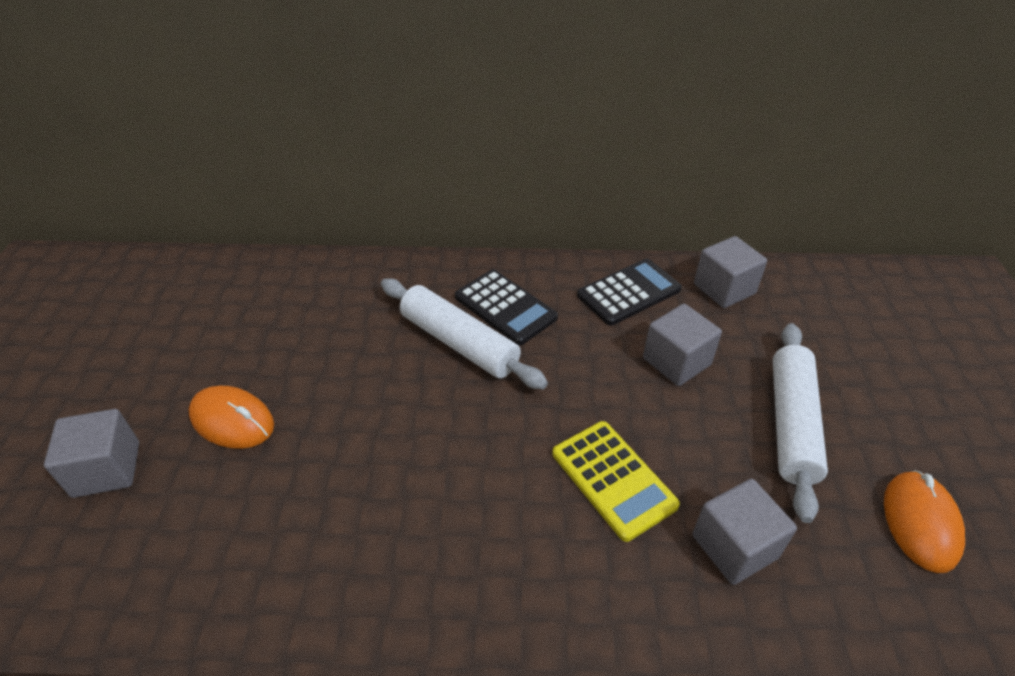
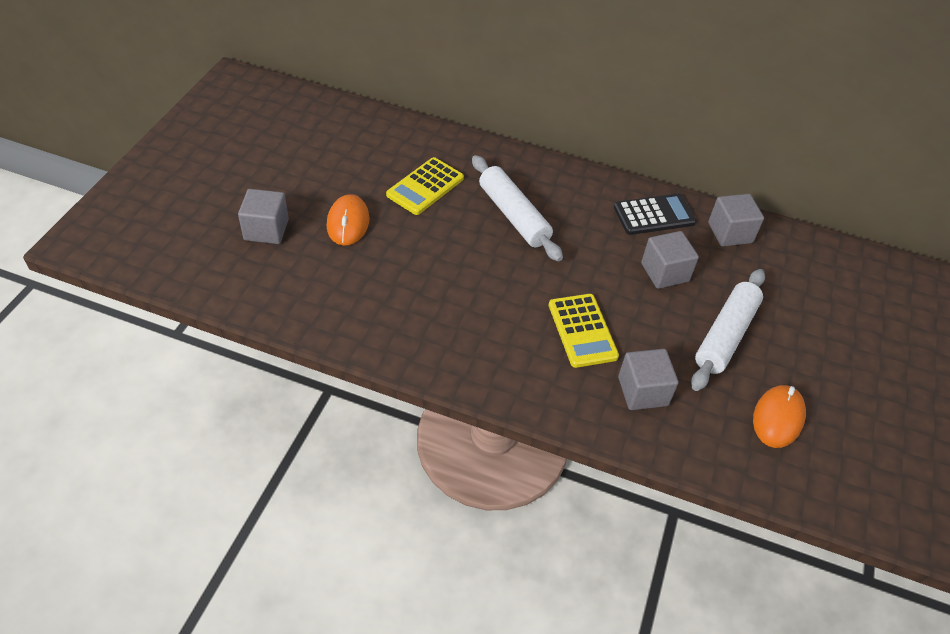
camera: 15 degrees right, 5 degrees up
(232, 420) = (348, 223): orange mouse -> orange mouse turned 45 degrees clockwise
(330, 337) = (425, 187): none -> yellow calculator
(505, 307) = (556, 200): black calculator -> none

